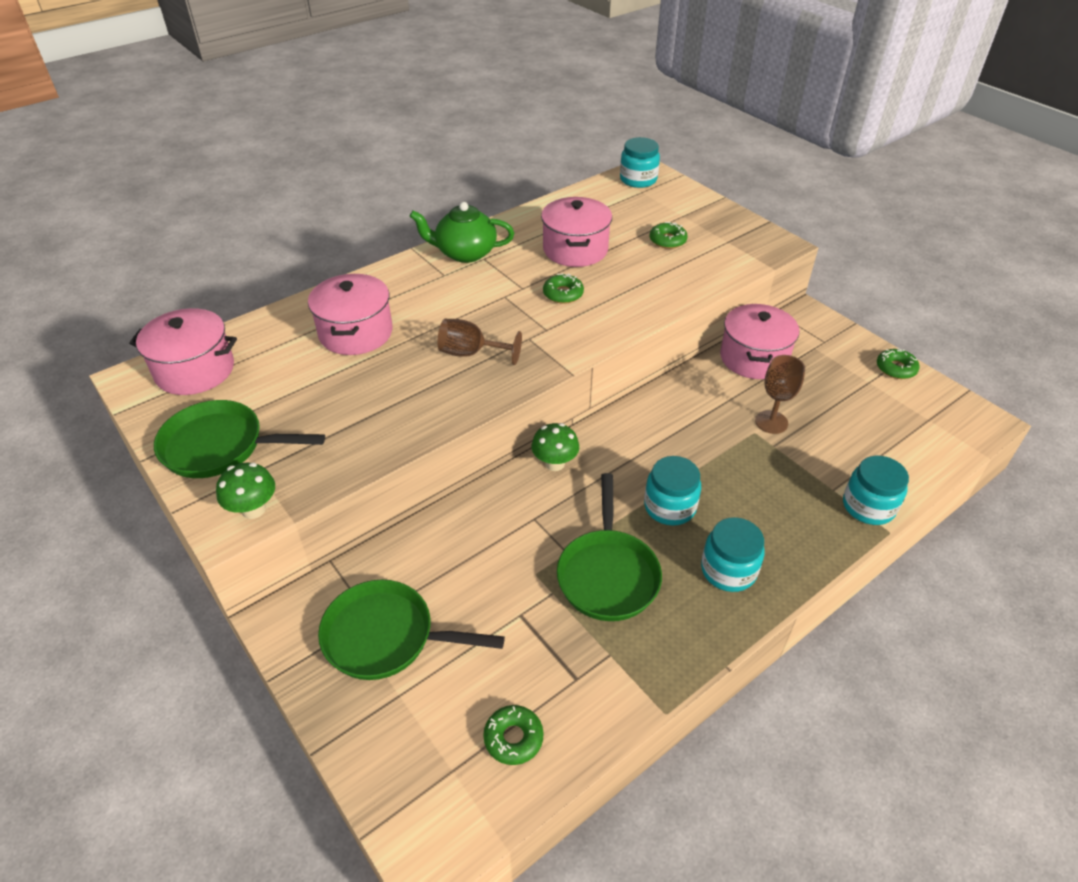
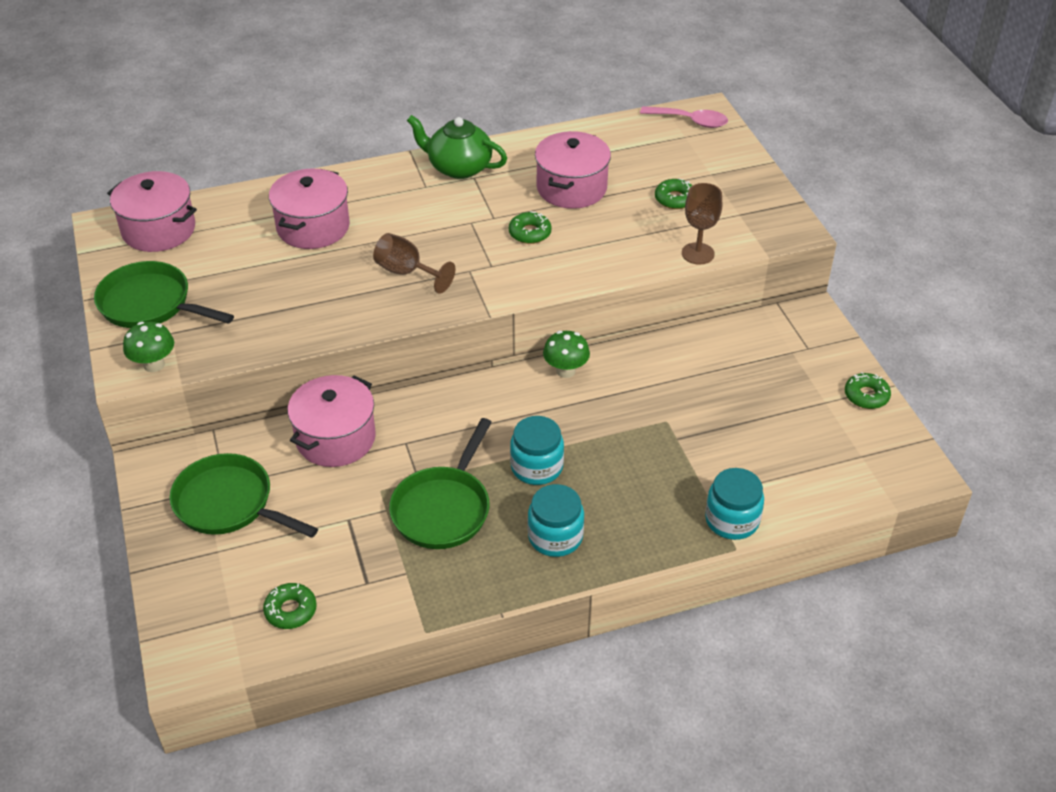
camera: 20 degrees right, 0 degrees up
(555, 463) = (453, 399): green mushroom -> green mushroom (565, 371)
(638, 179) = (690, 121): turquoise jar -> pink spoon
(753, 358) = (718, 347): pink pot -> pink pot (335, 438)
(771, 422) = (691, 415): brown goblet -> brown goblet (698, 253)

